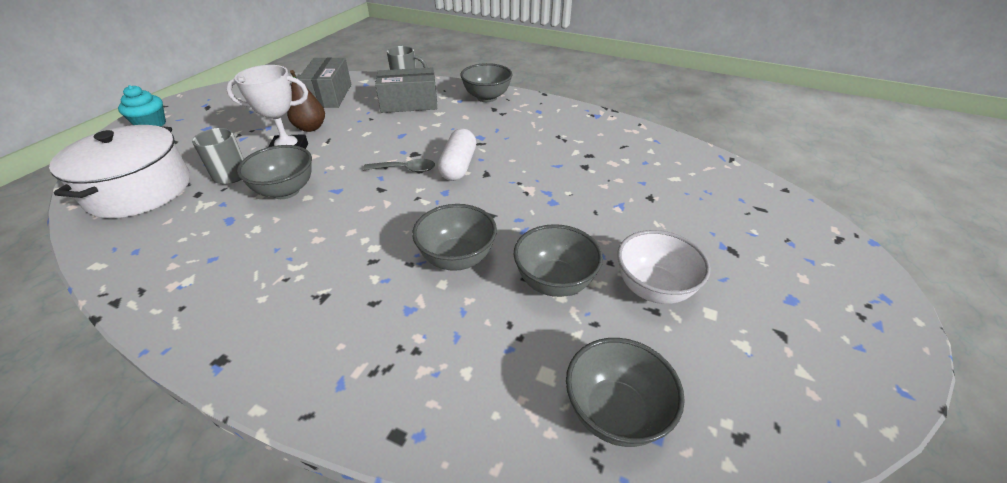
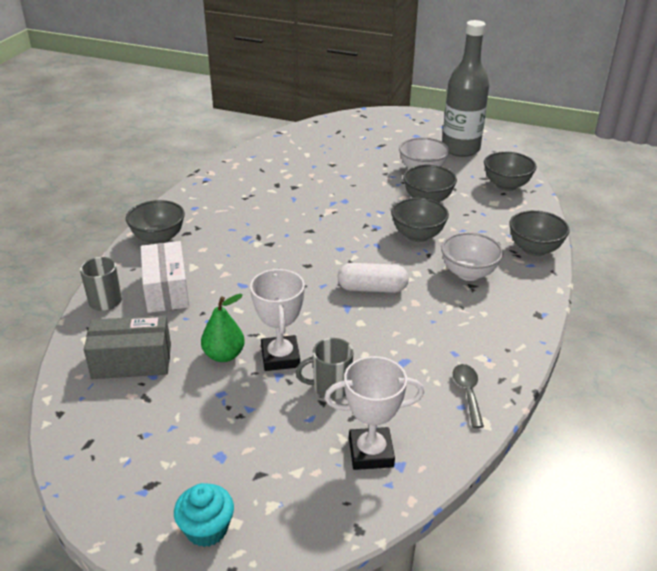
camera: 95 degrees left, 5 degrees down
(139, 190) = (371, 453): white pot -> white trophy
(285, 191) = (353, 338): grey bowl -> grey bowl (534, 249)
(310, 128) = (224, 355): brown pear -> green pear
(351, 298) = (468, 273): none -> white bowl
(405, 169) = (308, 273): grey spoon -> grey spoon (468, 393)
(409, 103) = (166, 290): grey box -> white box
(458, 166) = (299, 245): white capsule -> white capsule (372, 289)
(761, 361) = (460, 149): none -> grey bottle

